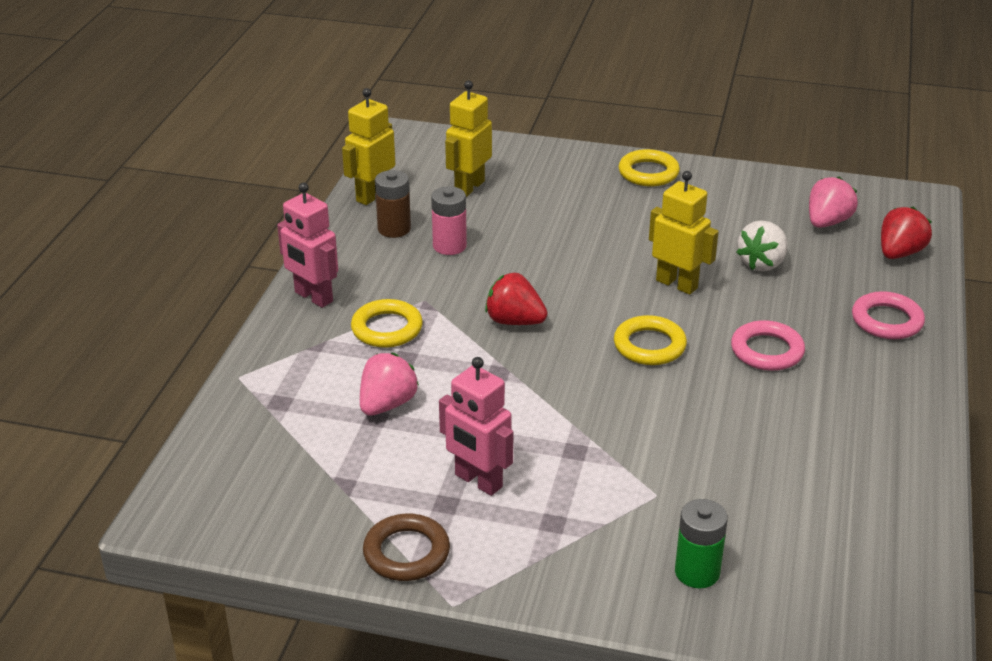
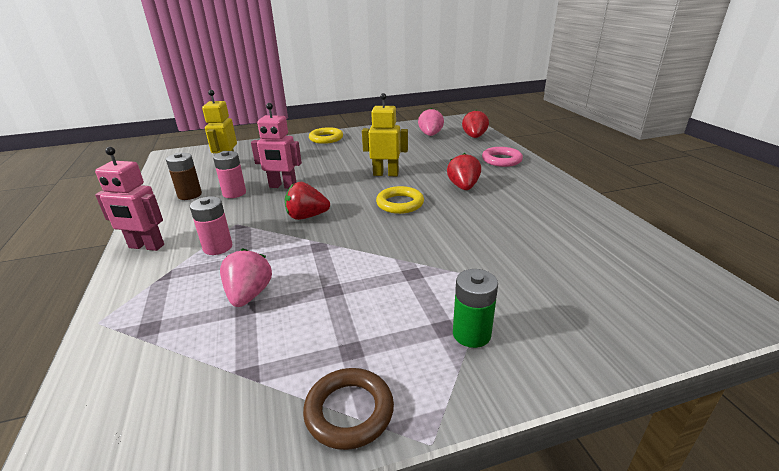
camera: 30 degrees left, 5 degrees down
(372, 195) = (164, 184): yellow robot -> none
(387, 328) = (218, 247): yellow ring -> pink battery
(478, 481) = (363, 321): pink robot -> pink robot (282, 186)
(697, 572) = (572, 317): green battery -> green battery (471, 334)
(762, 263) = (419, 155): white strawberry -> none
(767, 351) = (463, 187): pink ring -> red strawberry

